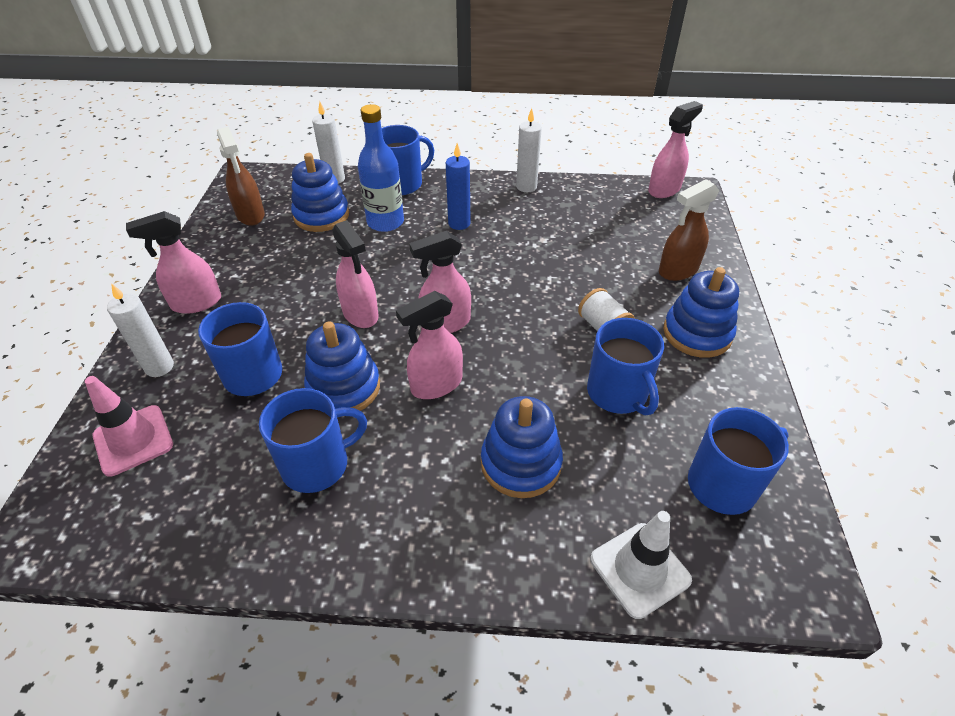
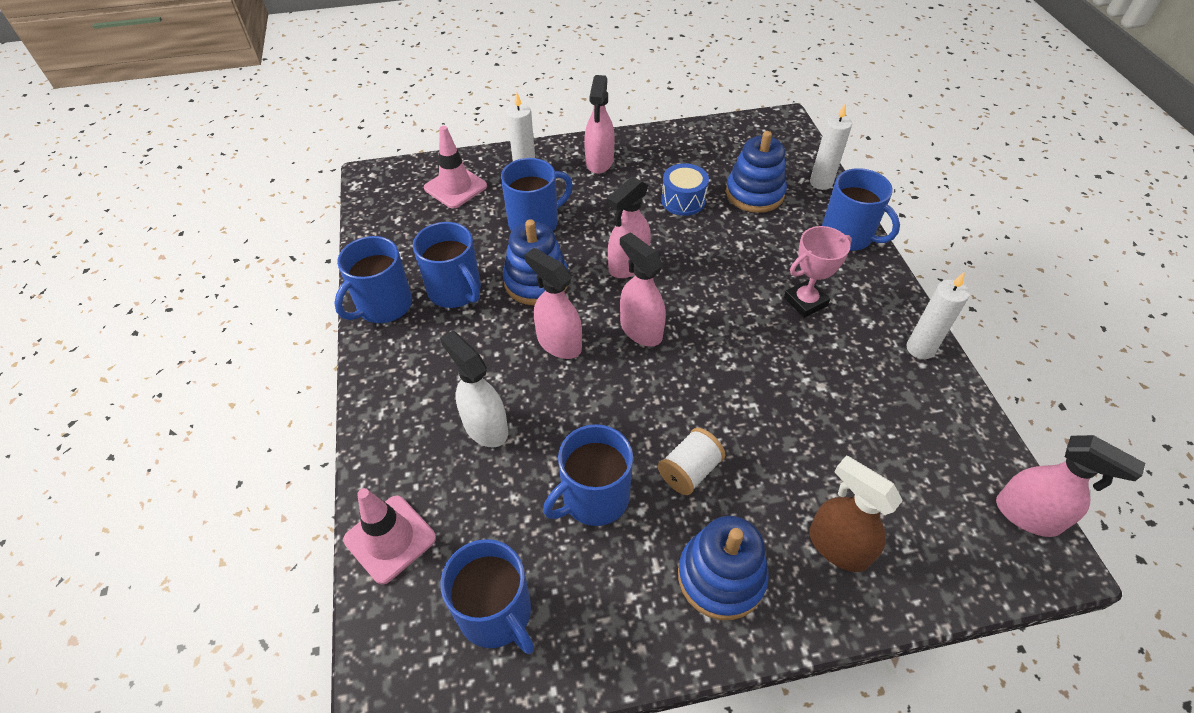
camera: 75 degrees right, 5 degrees up
(196, 303) = (599, 162): pink spray bottle -> pink spray bottle turned 135 degrees counterclockwise
(250, 215) = (727, 148): brown spray bottle -> none
(299, 259) = (683, 200): none -> blue drum
(300, 547) = (383, 305): none -> blue mug
(385, 222) = (772, 242): blue bottle -> none
(459, 223) = (805, 302): blue candle -> pink trophy
(521, 463) = (485, 427): blue stacking toy -> white spray bottle
(639, 569) = (390, 539): white traffic cone -> pink traffic cone

